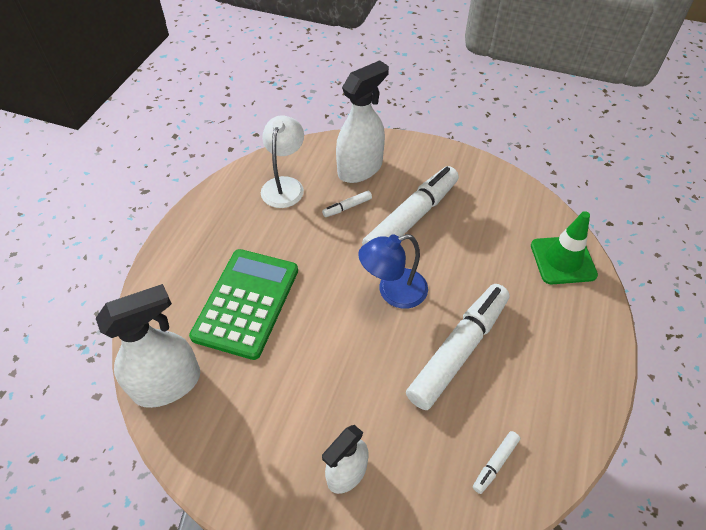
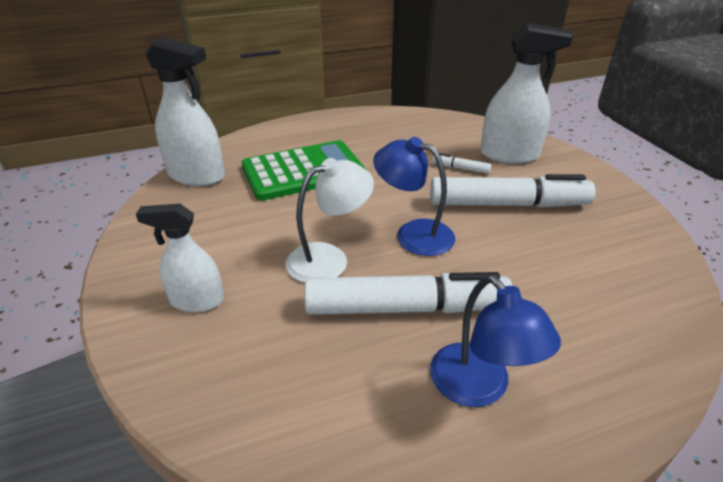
camera: 50 degrees right, 15 degrees down
(284, 185) = (432, 133): white lamp -> white lamp (329, 258)
(495, 464) = (300, 408): white marker -> none
(544, 362) = (479, 387): none -> blue lamp
(563, 260) = (638, 334): green traffic cone -> none

